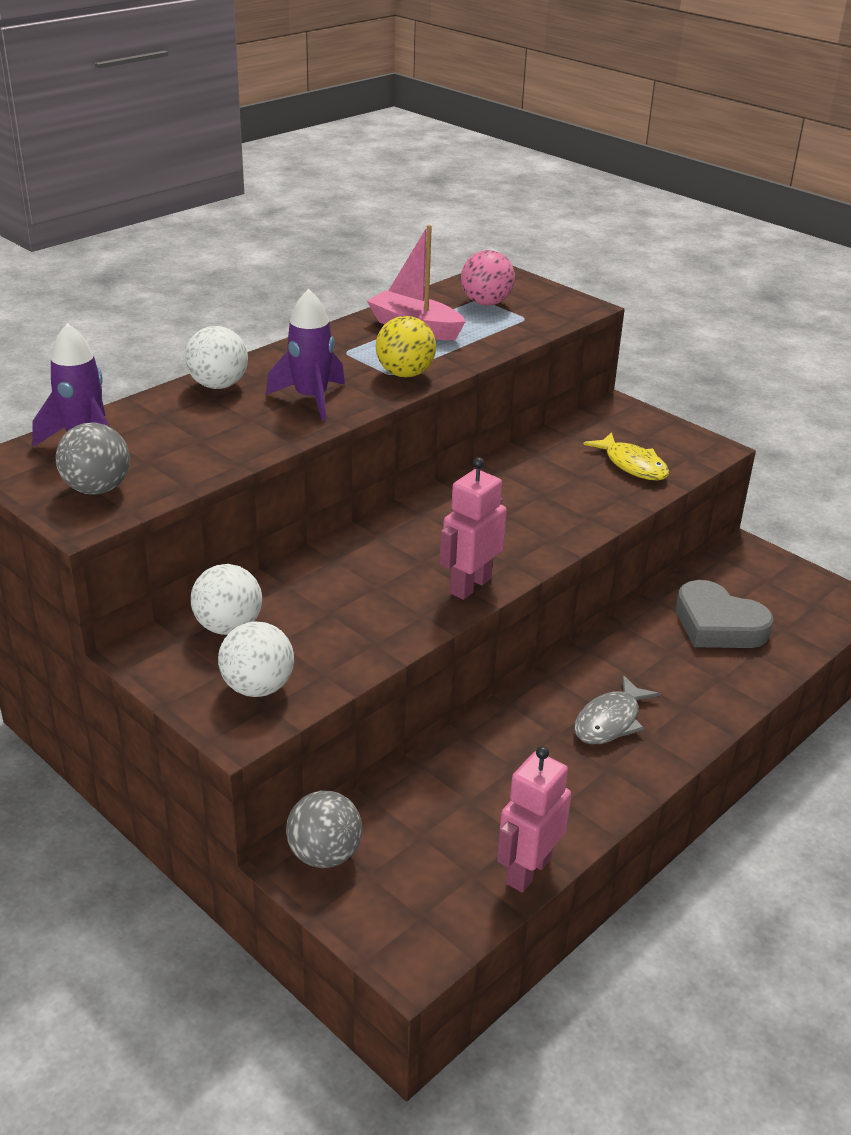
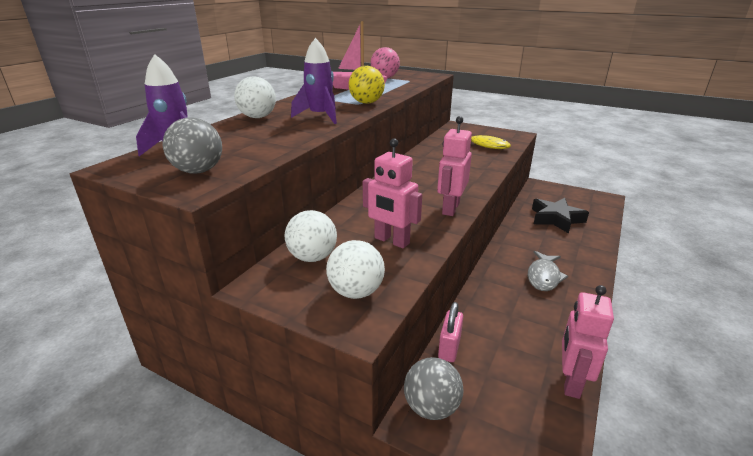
camera: 15 degrees left, 5 degrees down
(347, 623) = (391, 241): none -> pink robot
(393, 790) = (449, 348): none -> pink padlock
(718, 625) = (556, 219): grey heart -> black star

